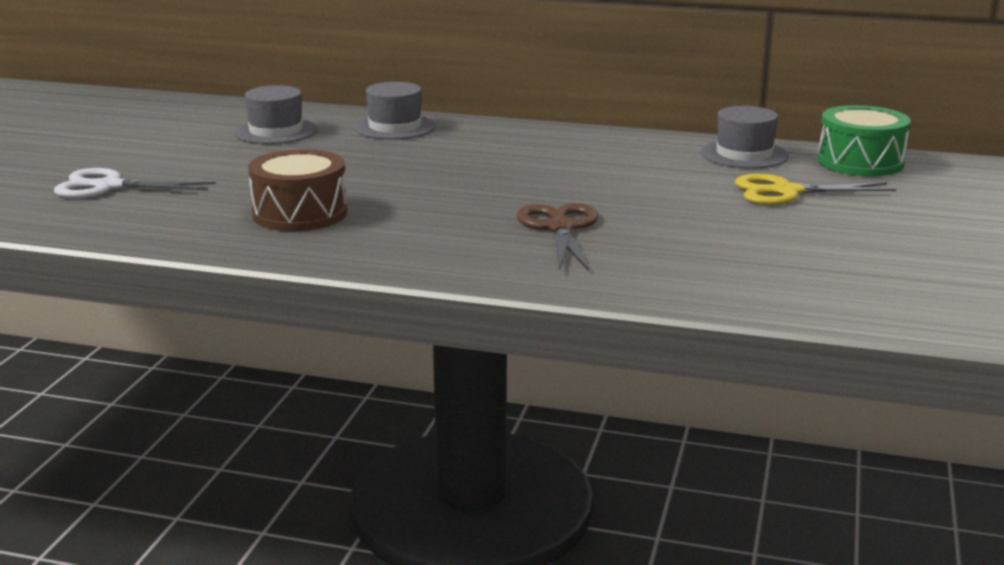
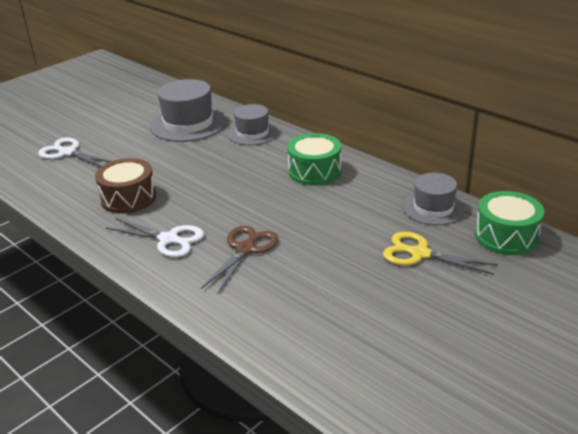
camera: 30 degrees right, 10 degrees up
(276, 131) = (188, 124): grey hat -> grey hat, size x1.58
(433, 240) = (169, 239): none -> white scissors
(543, 148) = (314, 171): none -> green drum

